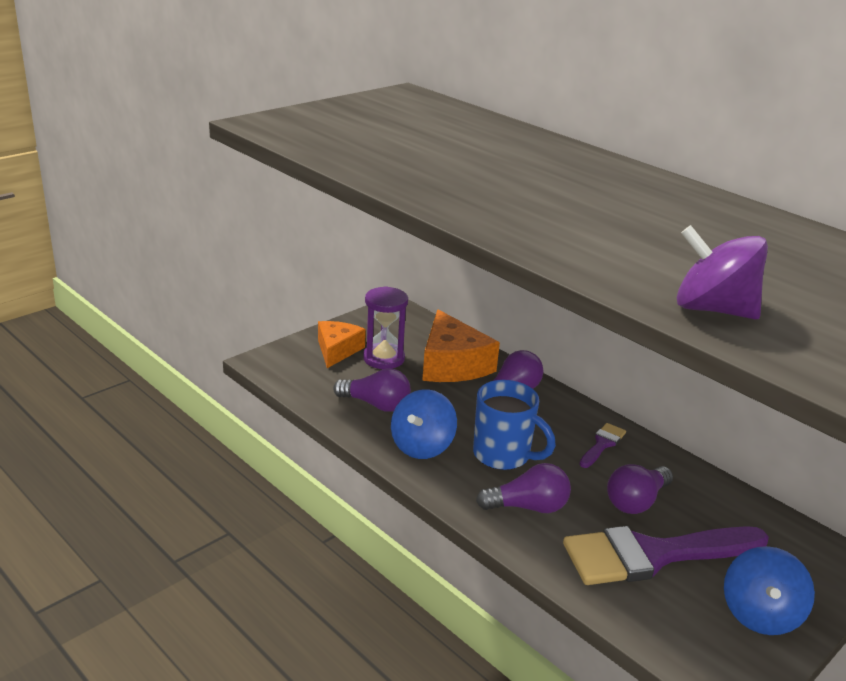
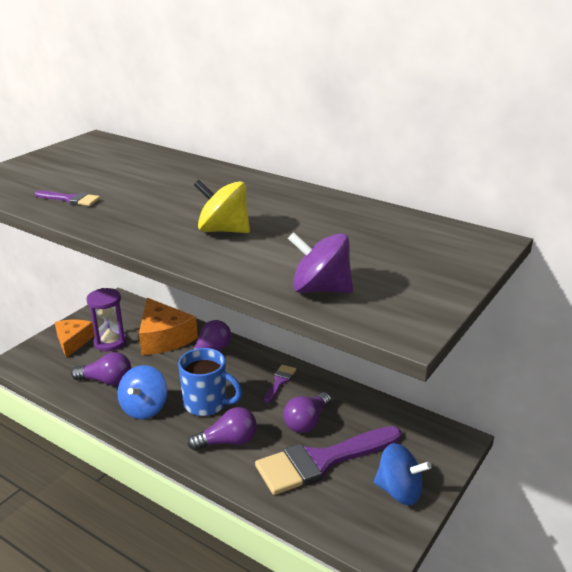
camera: 10 degrees left, 0 degrees up
(379, 158) = (71, 199): none -> purple brush
(578, 220) = (223, 230): none -> yellow spinning top
(760, 614) = (399, 491): blue spinning top -> blue spinning top turned 75 degrees counterclockwise

